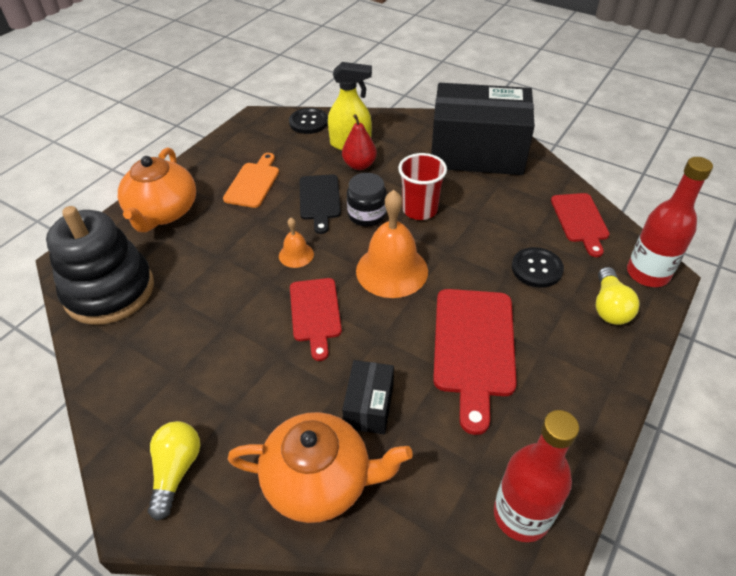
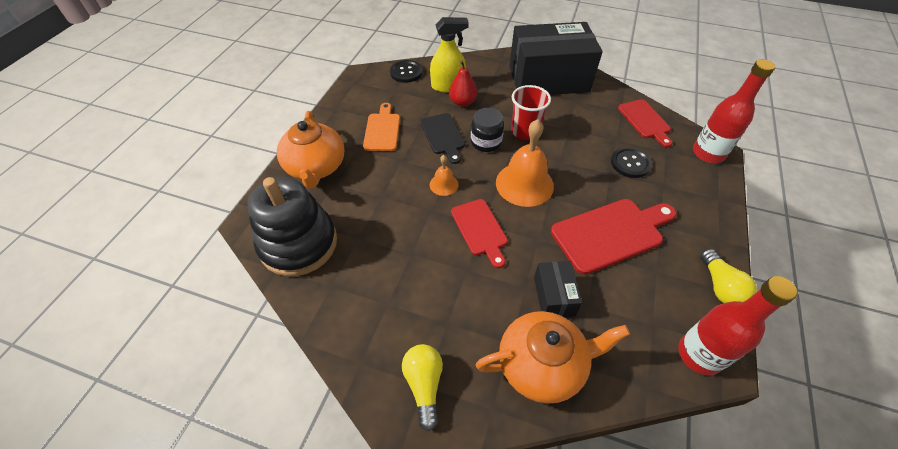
camera: 15 degrees left, 5 degrees up
(473, 348) = (611, 233): red cutting board -> red cutting board turned 105 degrees counterclockwise
(609, 307) = (693, 183): yellow light bulb -> yellow light bulb (720, 286)

